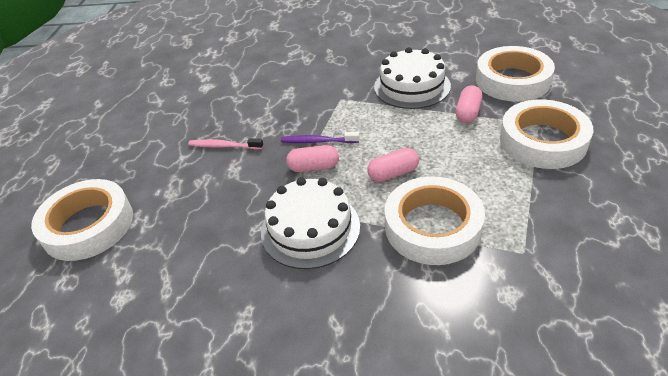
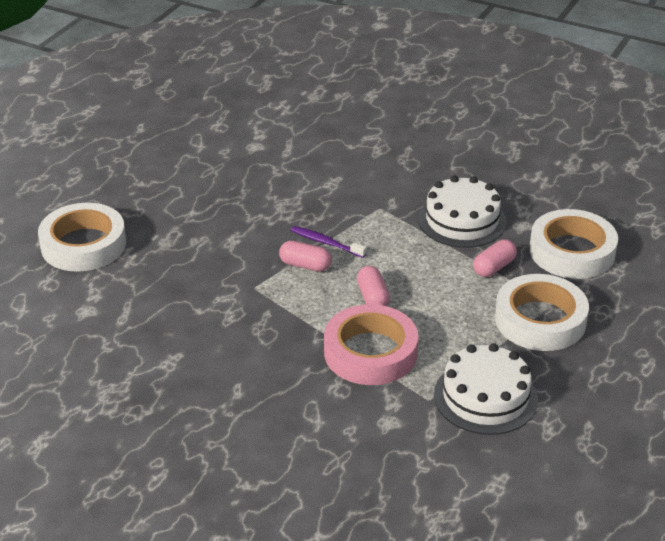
camera: 20 degrees right, 5 degrees down
(224, 146) = (236, 215): pink toothbrush -> none
(310, 229) = (266, 315): white cake -> white cake (485, 397)
(393, 173) = (372, 297): pink capsule -> pink capsule turned 75 degrees clockwise
(432, 226) = (370, 352): white tape -> pink tape

